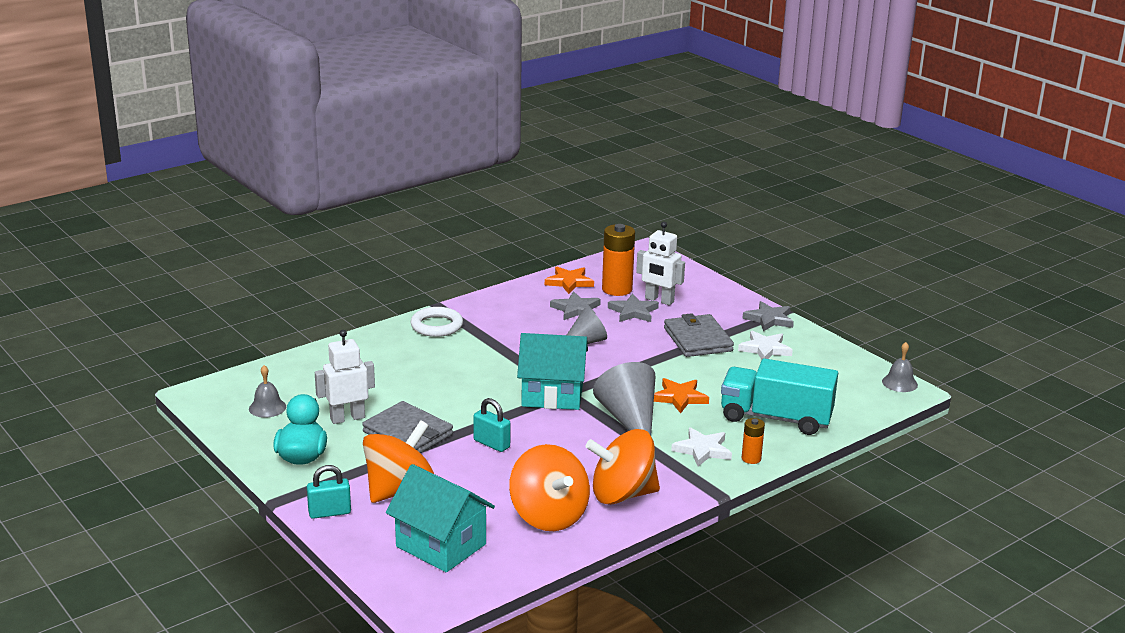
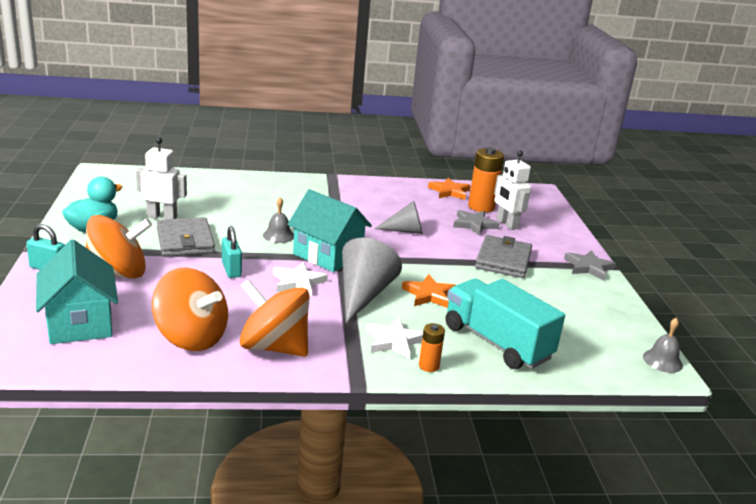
camera: 30 degrees right, 0 degrees up
(267, 407) = (124, 193): grey bell -> grey bell (278, 235)
(437, 326) = (312, 186): white ring -> none
(548, 516) = (191, 337): orange spinning top -> orange spinning top turned 60 degrees counterclockwise
(576, 309) = (430, 209): grey star -> none
(765, 349) = (556, 287): white star -> white star (298, 282)

